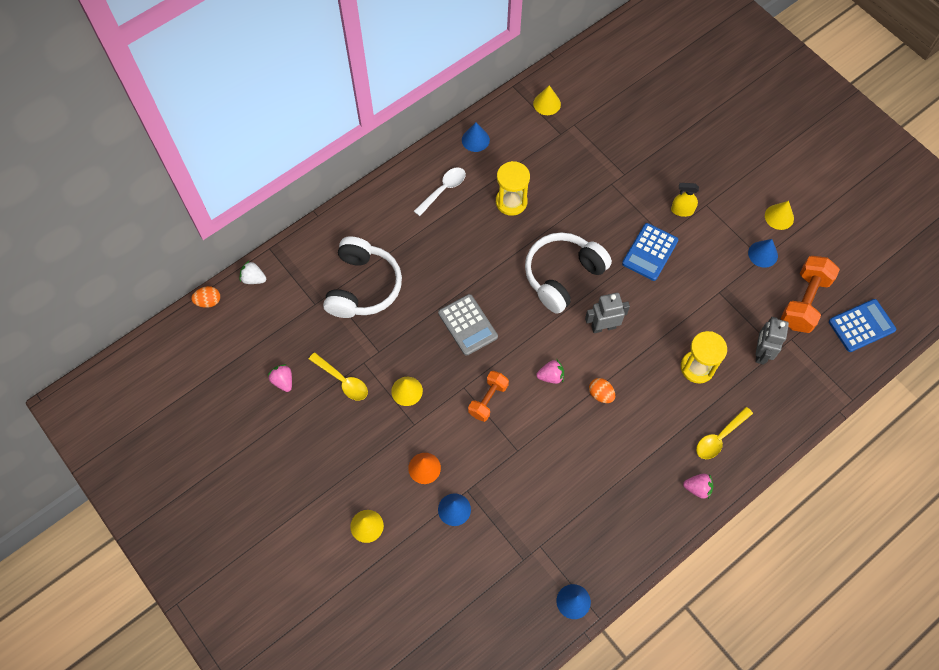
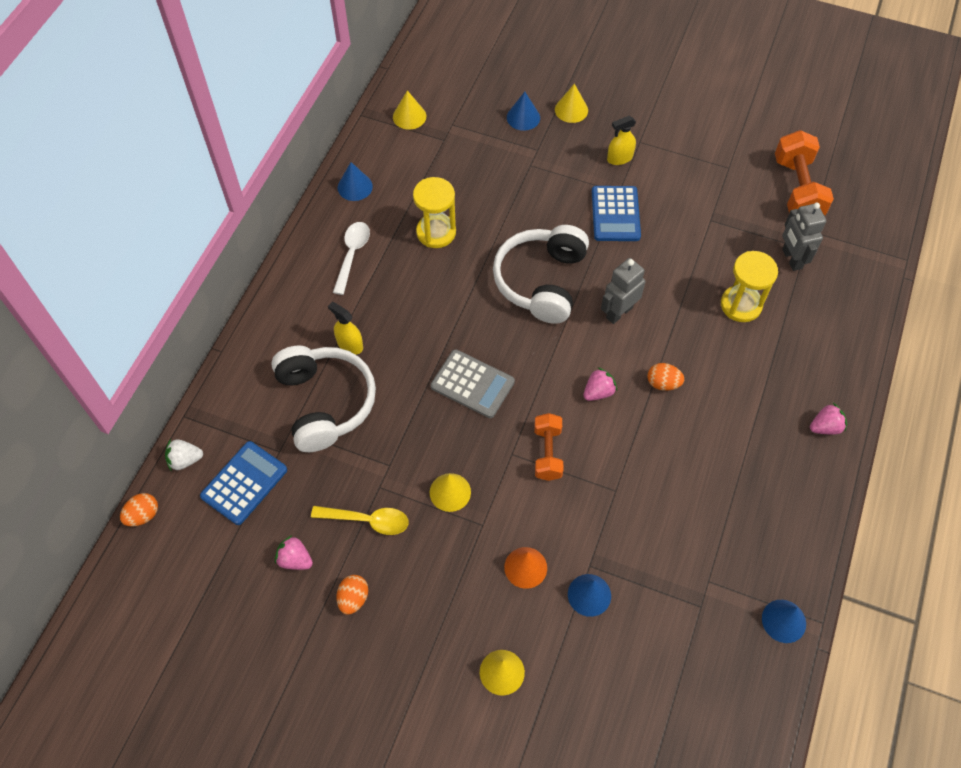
camera: 30 degrees left, 5 degrees down
(304, 426) = (353, 598): none -> orange egg
(403, 254) = (350, 344): none -> yellow spray bottle
(719, 437) = (811, 363): yellow spoon -> none
(763, 254) = (727, 163): blue cone -> blue cone (523, 117)
(779, 217) = (717, 120): yellow cone -> yellow cone (571, 110)
(861, 325) = (865, 186): blue calculator -> blue calculator (244, 483)

